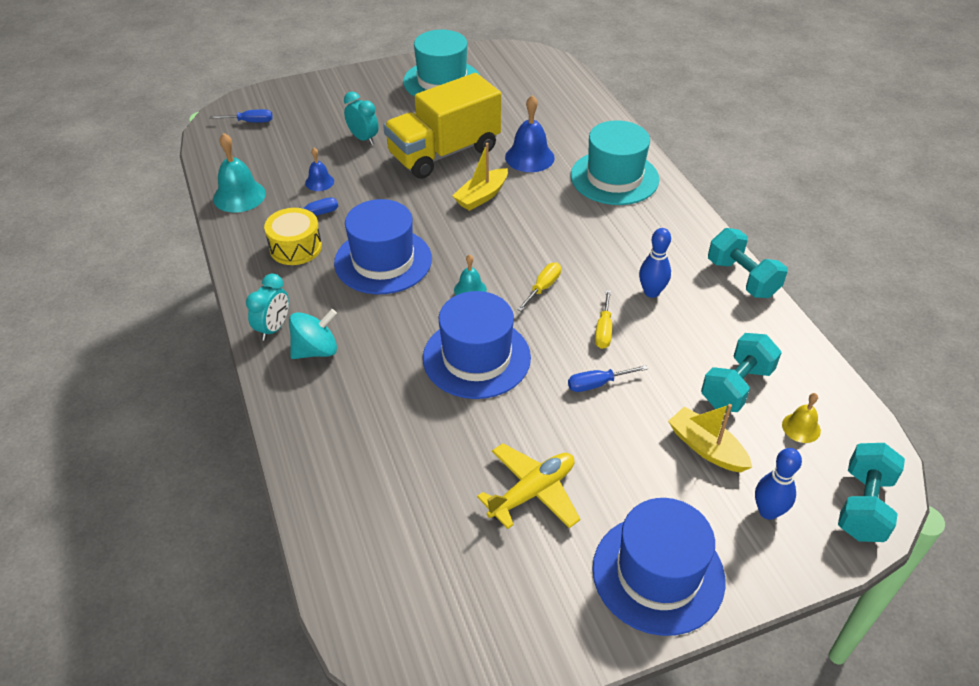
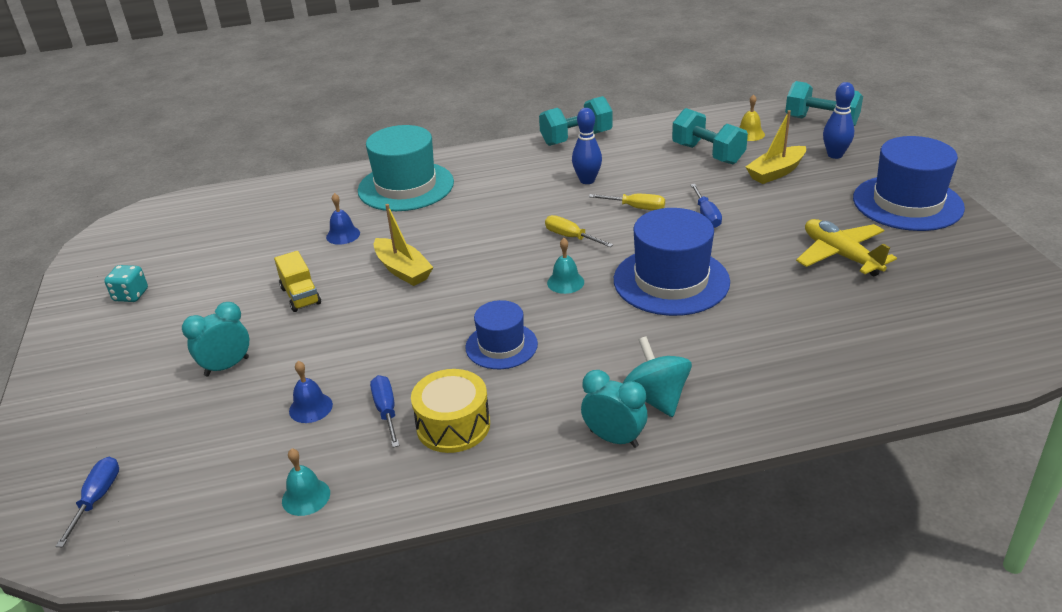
camera: 80 degrees left, 10 degrees down
(239, 196) = (306, 497): turquoise bell -> turquoise bell, size x0.57
(383, 261) = (501, 346): blue hat -> blue hat, size x0.58
(442, 81) = (131, 295): turquoise hat -> turquoise dice
(444, 153) = (301, 296): yellow truck -> yellow truck, size x0.42
(529, 157) = (343, 235): blue bell -> blue bell, size x0.57

